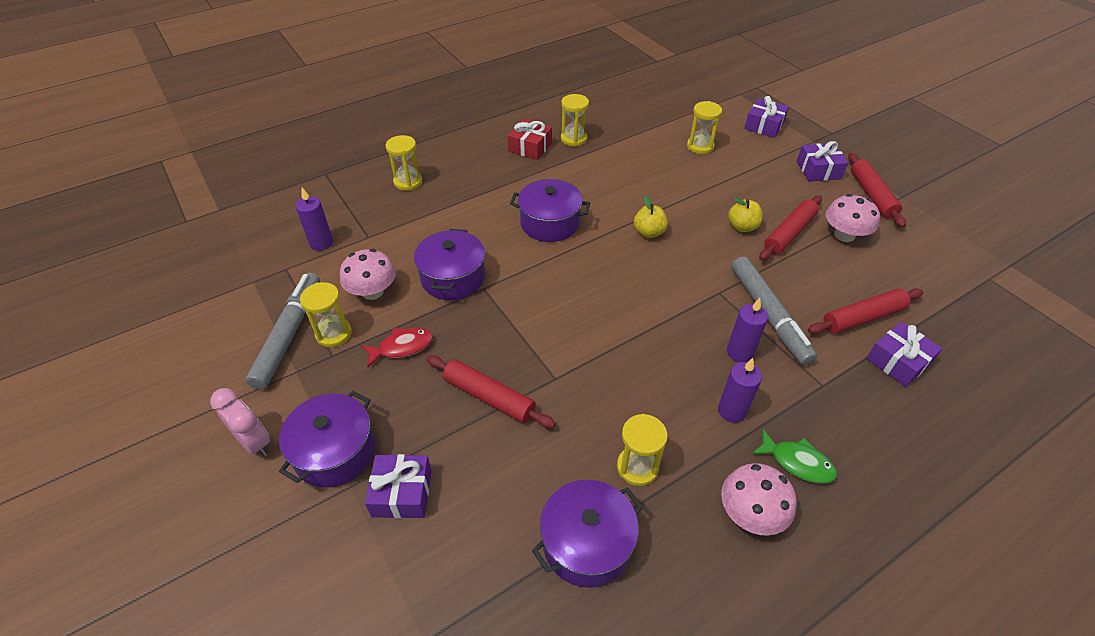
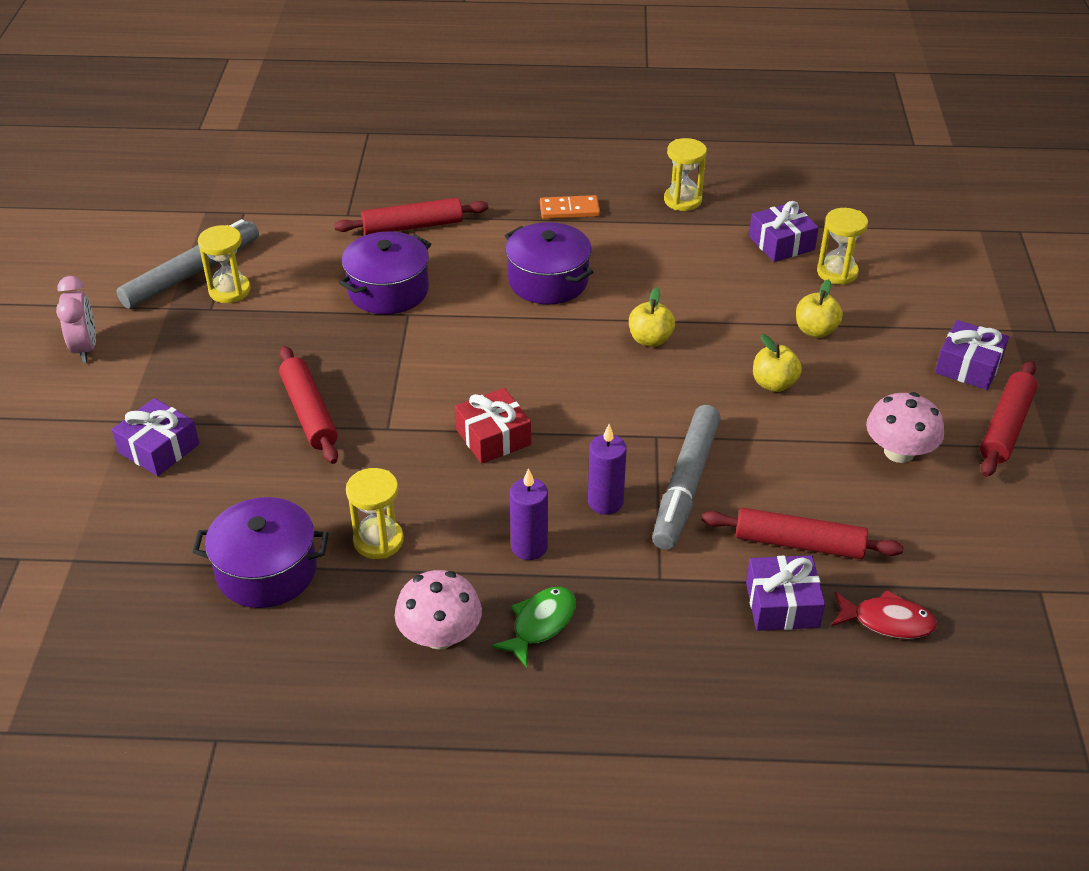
camera: 35 degrees right, 5 degrees down
(321, 243) = (298, 202): purple candle -> none
(335, 452) = (138, 389): purple pot -> none
(372, 292) = (300, 269): pink mushroom -> none
(402, 347) = (276, 331): red fish -> red fish (887, 621)
(408, 182) = (442, 175): yellow hourglass -> none
(514, 172) = (569, 210): none -> orange domino
(530, 147) = (618, 190): red gift -> red gift (493, 437)
(727, 185) = (815, 330): none -> yellow apple
(764, 126) = (962, 283): purple gift -> purple gift (781, 243)
(789, 233) = (825, 417): red rolling pin -> red rolling pin (412, 226)
(797, 462) = (540, 624): green fish -> green fish turned 120 degrees counterclockwise

